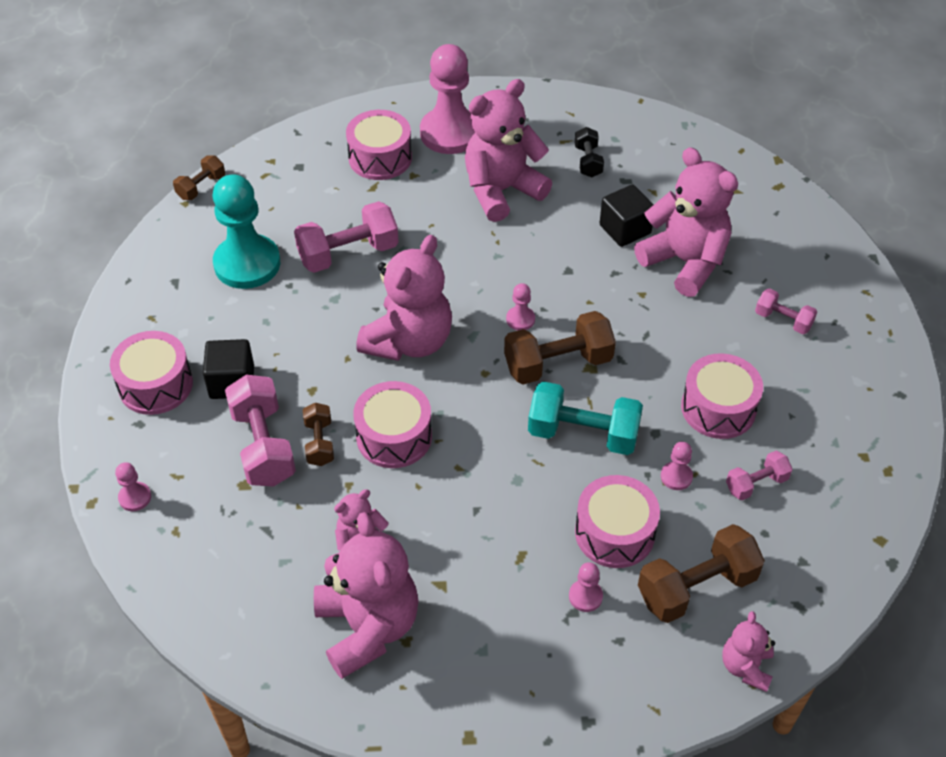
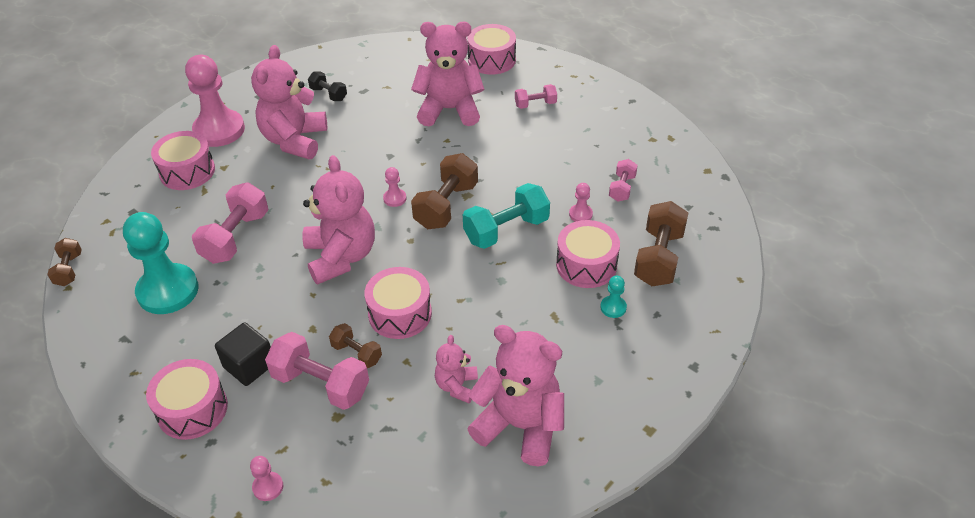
camera: 45 degrees left, 5 degrees down
(585, 596) = (613, 307): pink pawn -> turquoise pawn
(625, 229) = (395, 115): black cube -> none
(718, 408) = (558, 167): pink drum -> pink drum (492, 60)
(746, 667) = (727, 275): pink teddy bear -> none

